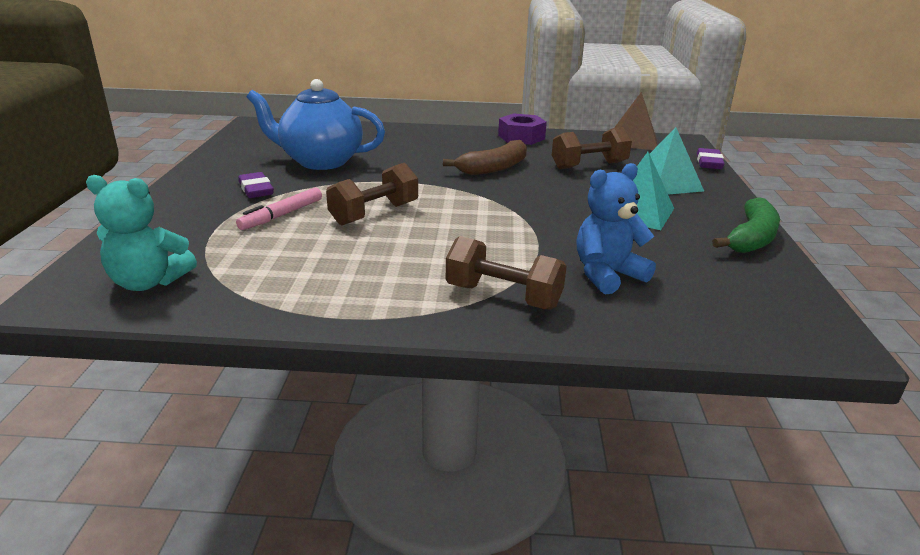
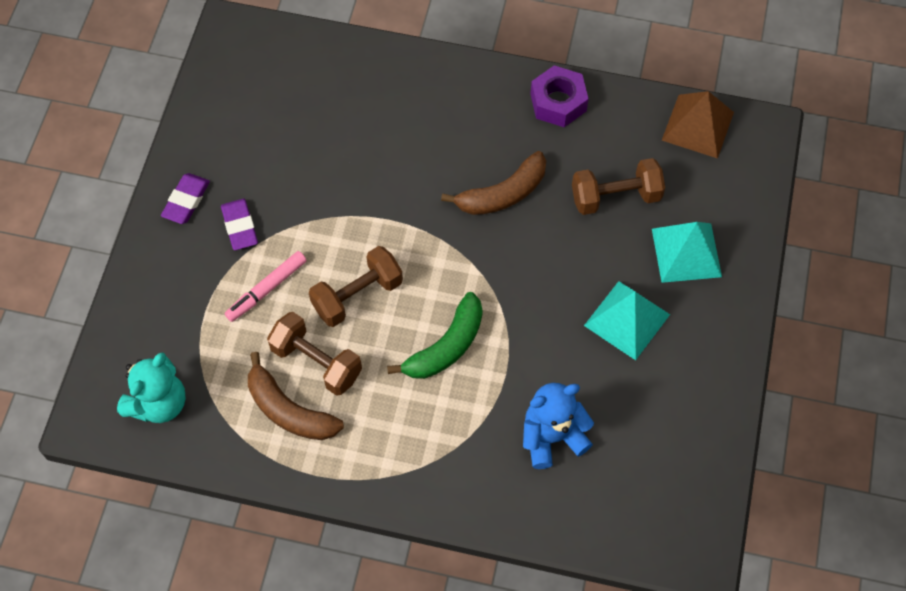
camera: 10 degrees right, 35 degrees up
(149, 282) = (159, 403): turquoise teddy bear -> turquoise teddy bear turned 75 degrees counterclockwise
(307, 277) = (289, 410): none -> brown banana
(320, 161) = (308, 158): blue teapot -> none
(503, 296) = (451, 460): brown dumbbell -> brown dumbbell (316, 362)
(709, 162) = (764, 201): purple eraser -> purple eraser (186, 201)
(751, 238) = (719, 386): green banana -> green banana (446, 346)

